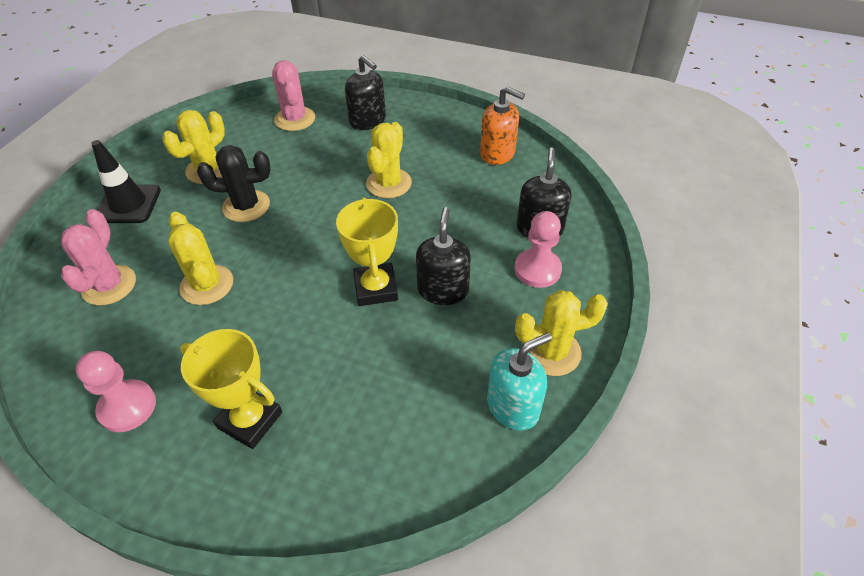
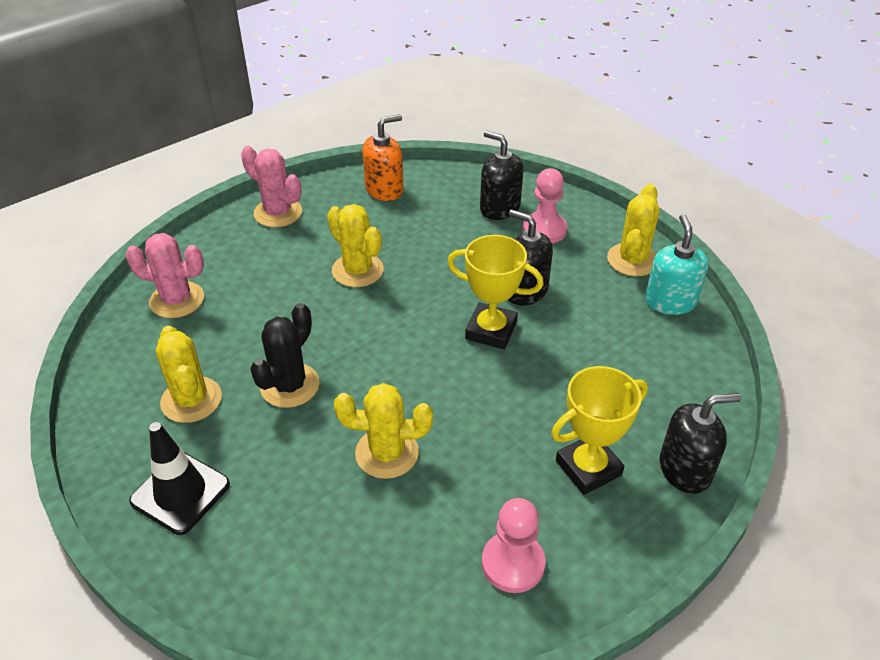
camera: 60 degrees left, 5 degrees down
(109, 285) = (315, 543): pink cactus -> pink cactus (278, 213)
(368, 120) = (244, 248): black soap dispenser -> black soap dispenser (685, 469)

